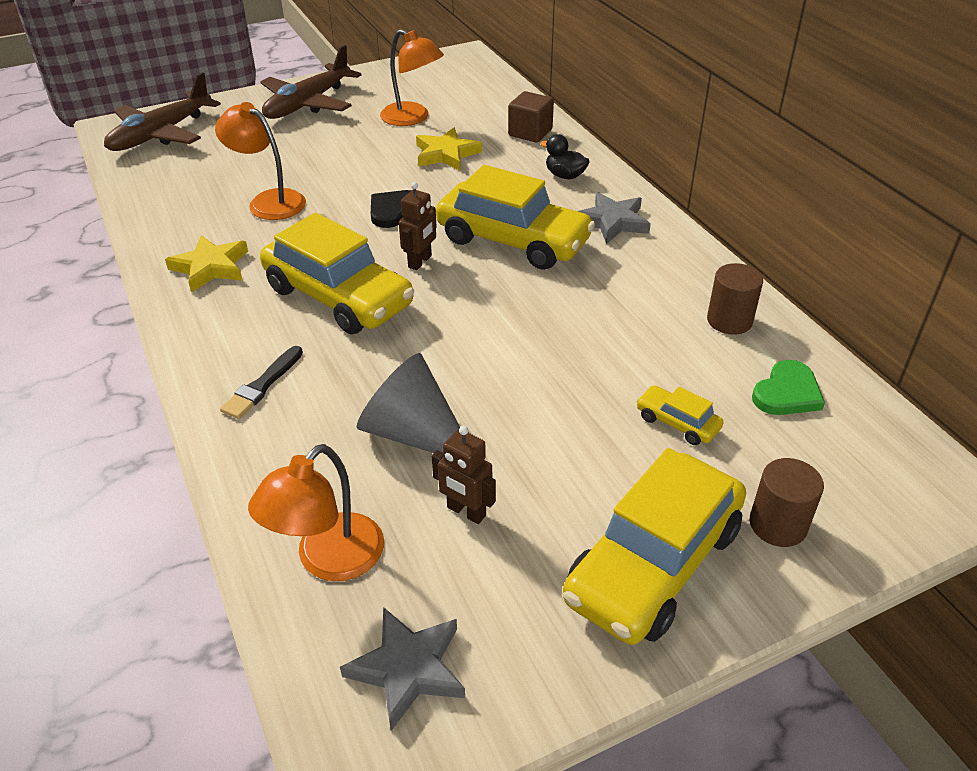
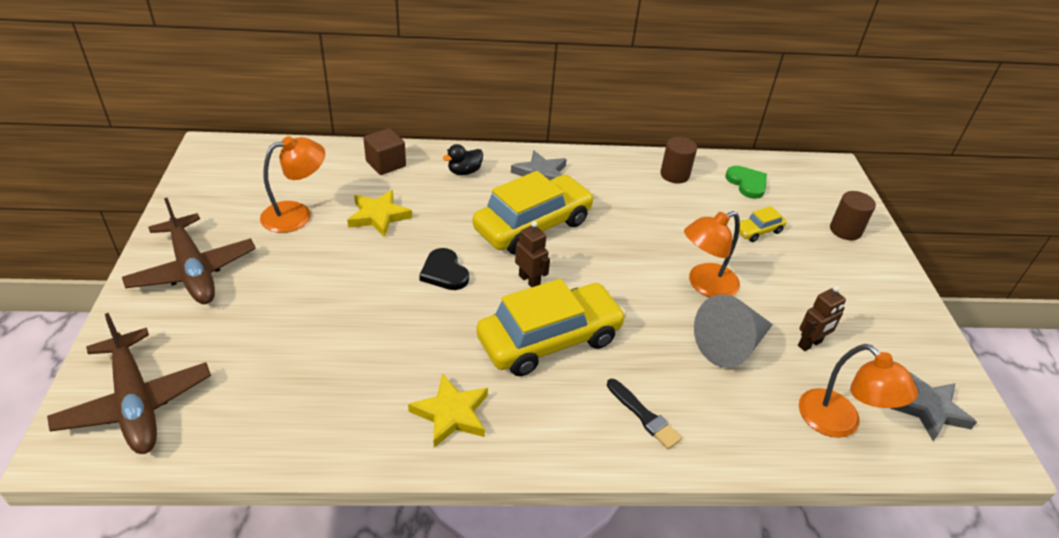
camera: 70 degrees left, 0 degrees up
(268, 201) = (364, 346): orange lamp -> orange lamp (704, 285)
(653, 563) = (865, 283): yellow car -> none

